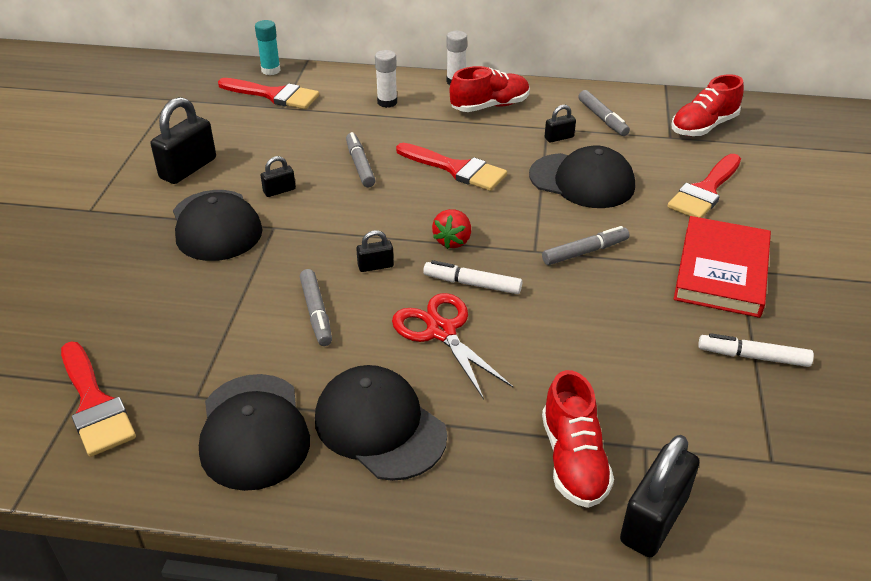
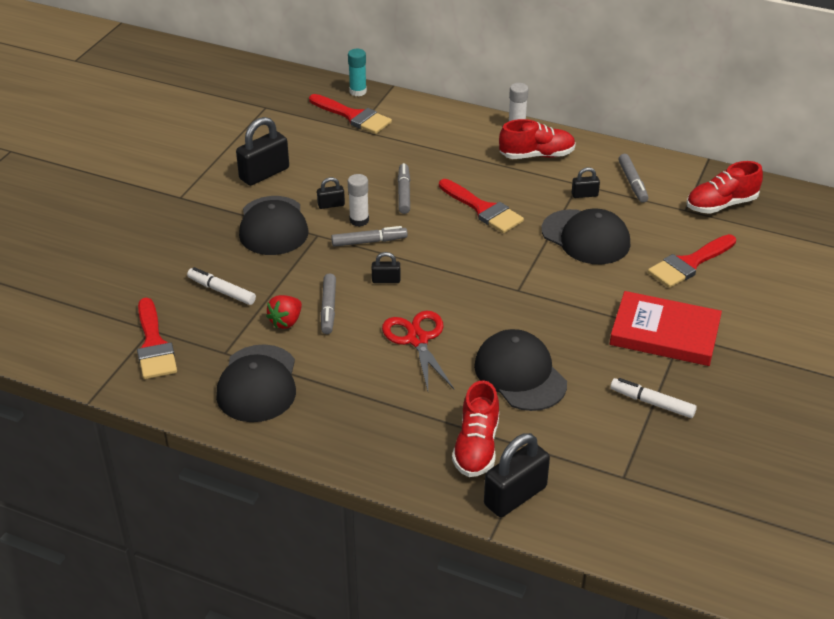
camera: 15 degrees right, 0 degrees up
(379, 426) = (347, 397): black cap -> black cap (520, 374)
(387, 102) = (448, 138): white glue stick -> white glue stick (359, 220)
(453, 241) = (455, 270): red strawberry -> red strawberry (286, 321)
(472, 284) = (456, 307): white marker -> white marker (221, 291)
(585, 252) = (559, 298): grey marker -> grey marker (369, 242)
(721, 271) = (664, 333): red book -> red book turned 75 degrees clockwise

